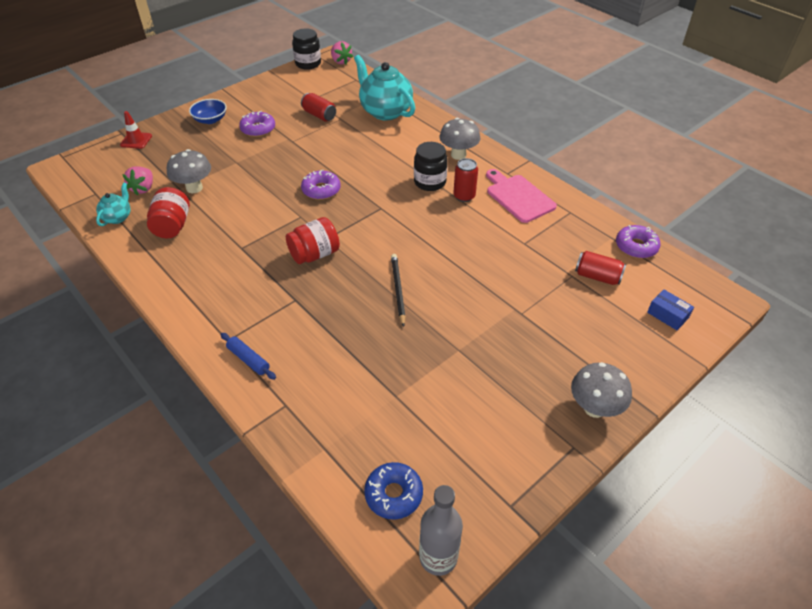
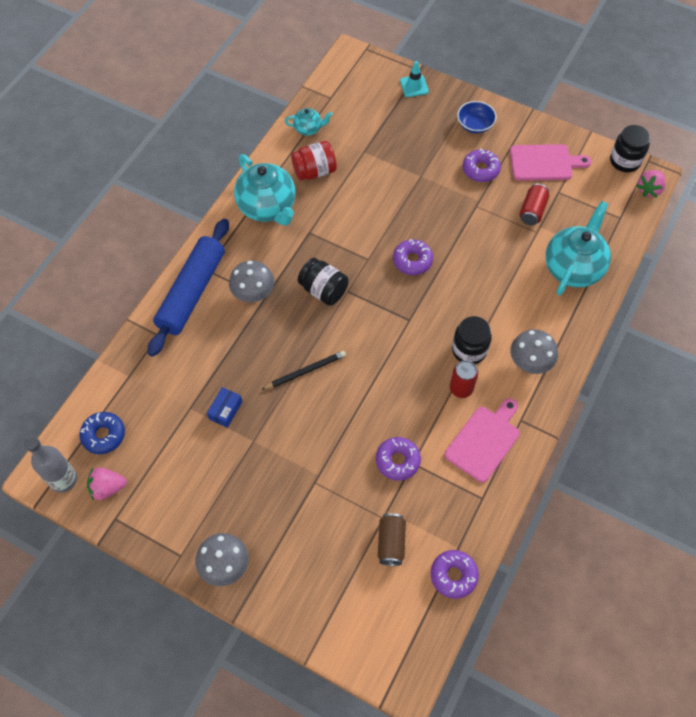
camera: 70 degrees right, 15 degrees up
(136, 140) = (414, 86): red traffic cone -> turquoise traffic cone
(143, 188) = (351, 127): pink strawberry -> pink strawberry (108, 488)
(187, 270) = (267, 207): none -> turquoise teapot
(194, 188) = (369, 162): grey mushroom -> grey mushroom (253, 294)
(248, 359) = (192, 292): blue rolling pin -> blue rolling pin, size x2.45
(279, 97) = (544, 163): none -> pink cutting board
(314, 254) = (323, 290): red jar -> black jar
(518, 251) = (397, 461): none -> purple donut
(597, 276) = (391, 543): red can -> brown can
(667, 315) = (361, 619): blue box -> blue box (225, 410)

